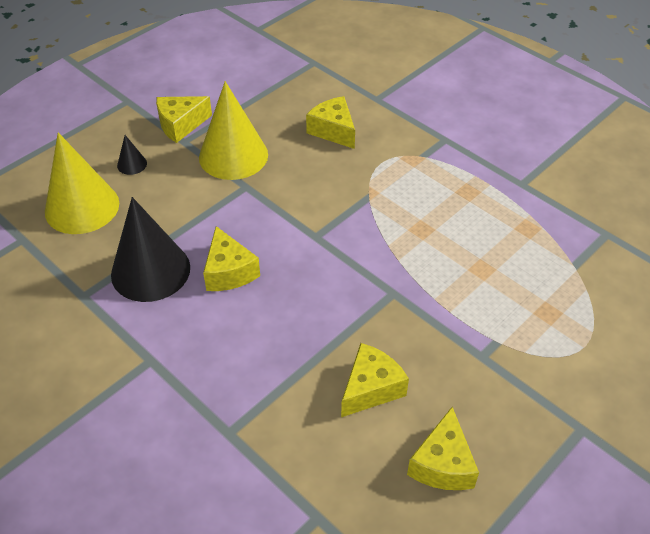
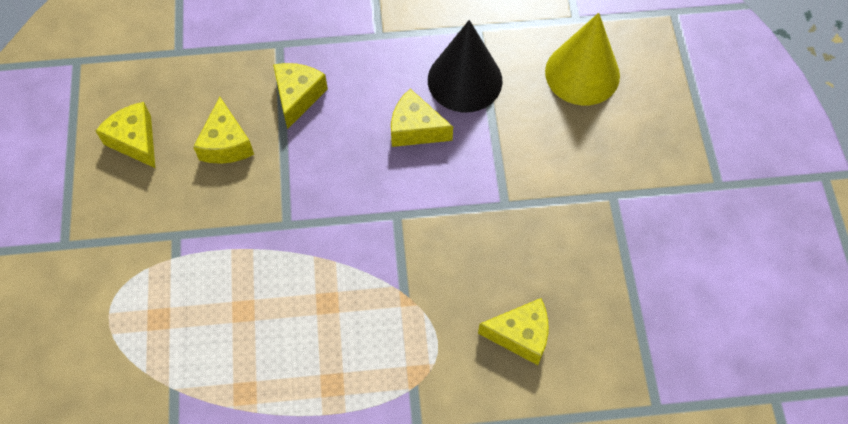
camera: 130 degrees right, 15 degrees up
(132, 164) = (611, 136): black cone -> none
(180, 125) = (641, 207): yellow cheese -> yellow cheese (298, 96)
(233, 156) = (556, 222): yellow cone -> none

